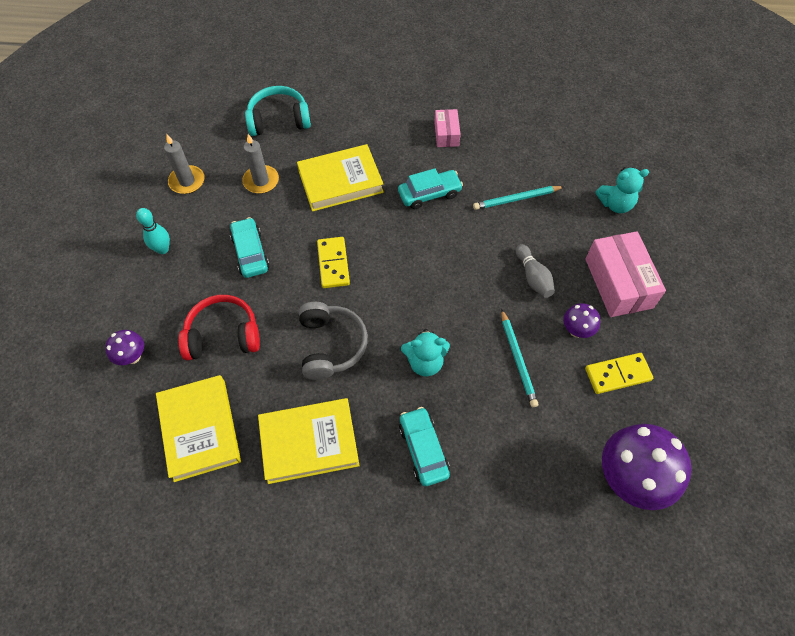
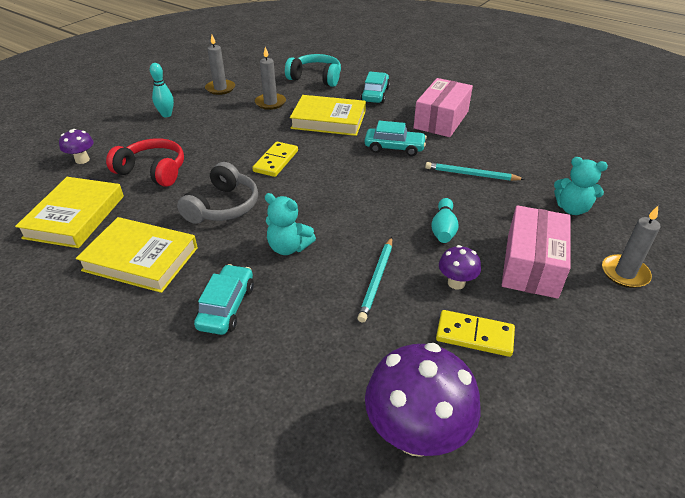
camera: 30 degrees right, 20 degrees down
(250, 253) = (222, 135): turquoise car -> turquoise car (375, 94)
(446, 134) = (441, 120): pink box -> pink box, size x1.83
(533, 277) = (443, 229): grey bowling pin -> turquoise bowling pin
(684, 258) = (624, 273): none -> grey candle

